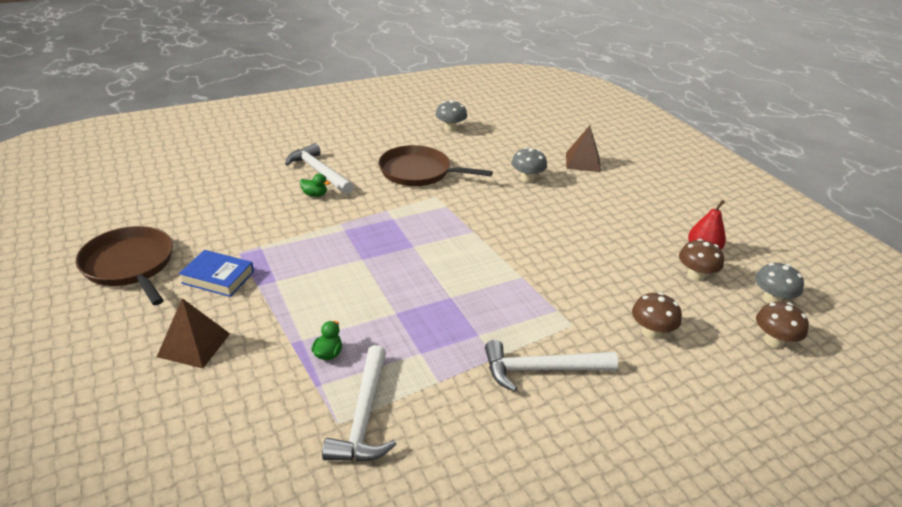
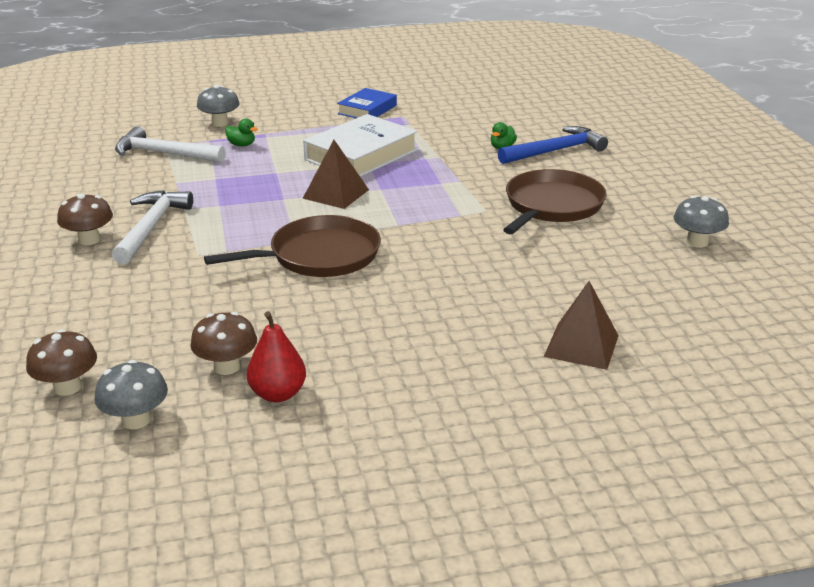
camera: 105 degrees right, 5 degrees down
(130, 265) = (399, 83): brown pan -> brown pan (319, 256)
(194, 345) = (285, 104): brown pyramid -> brown pyramid (336, 194)
(319, 172) = (555, 151): white hammer -> blue hammer
(342, 266) = (361, 155): none -> white book
(527, 178) = (526, 282): grey mushroom -> grey mushroom (220, 123)
(651, 332) = (151, 300): brown mushroom -> brown mushroom (89, 240)

